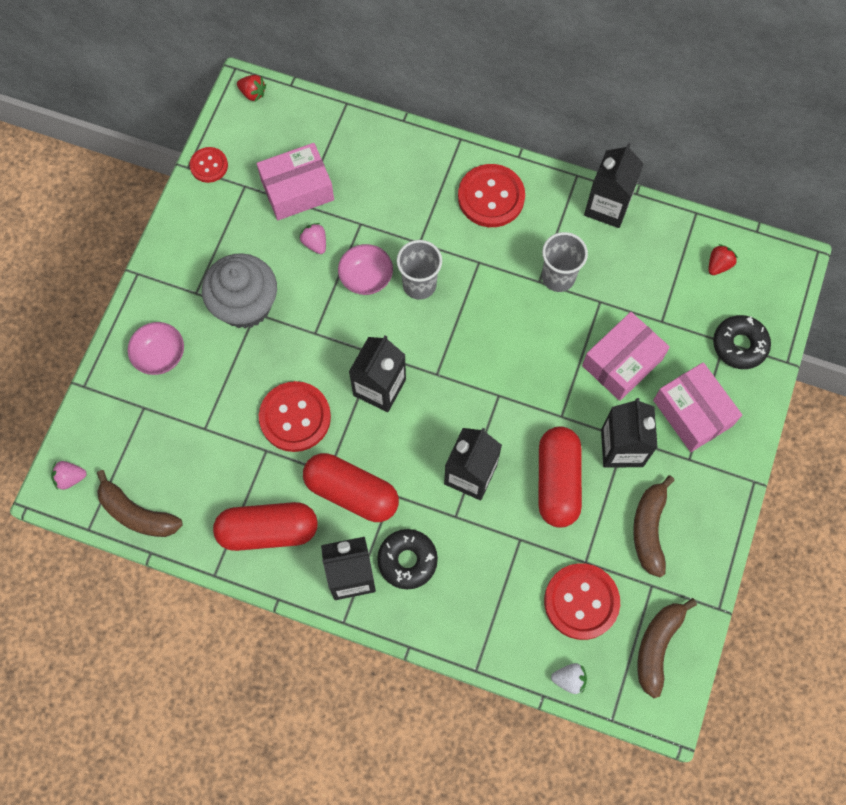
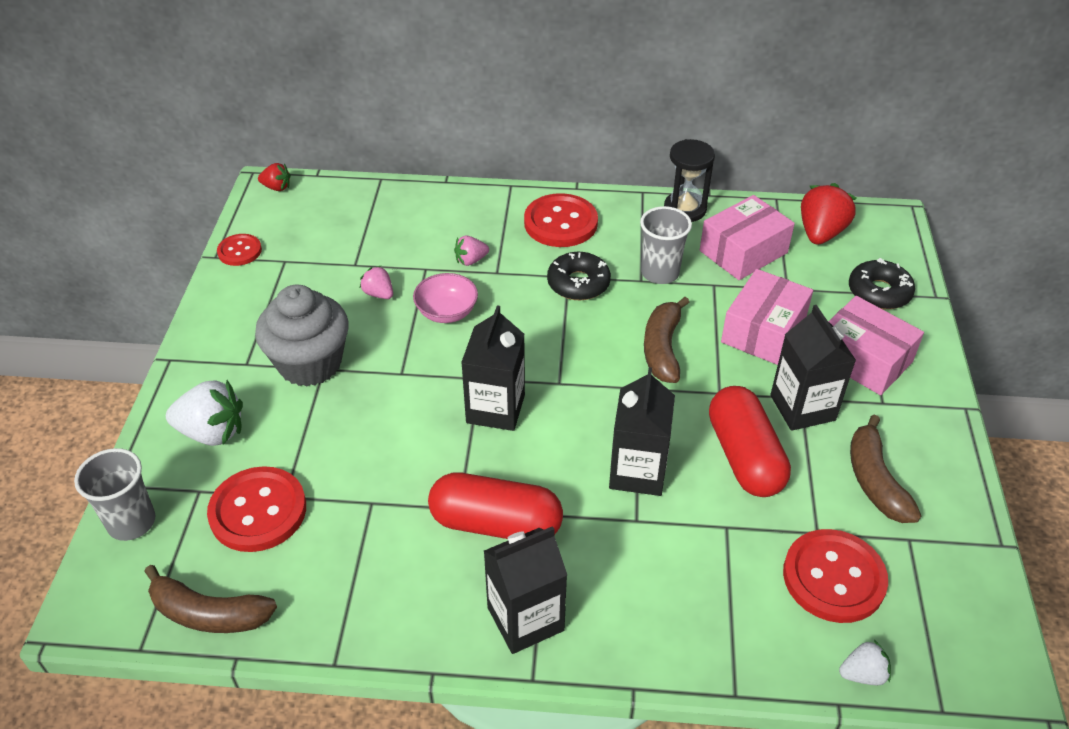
camera: 15 degrees left, 25 degrees down
(70, 478) = (106, 592): pink strawberry -> pink strawberry (471, 260)
(160, 355) = (212, 432): pink bowl -> white strawberry
(268, 531) = (397, 592): red capsule -> none
(295, 417) = (400, 460): red button -> red button (258, 511)
(297, 190) = (346, 253): pink box -> pink box (743, 252)
(407, 560) = (594, 583): black donut -> black donut (578, 283)
(419, 284) = (509, 307): grey cup -> grey cup (131, 522)
(607, 206) = (685, 209): black carton -> black hourglass
(657, 646) = (952, 605): brown banana -> brown banana (662, 348)
(718, 265) = (820, 233): red strawberry -> red strawberry, size x1.83

